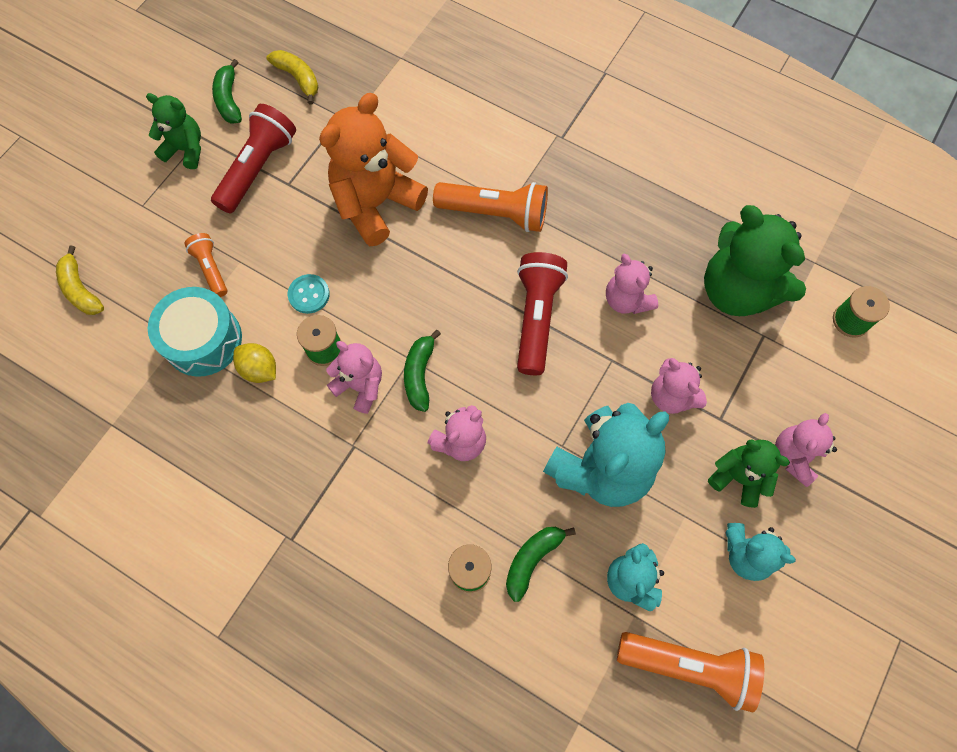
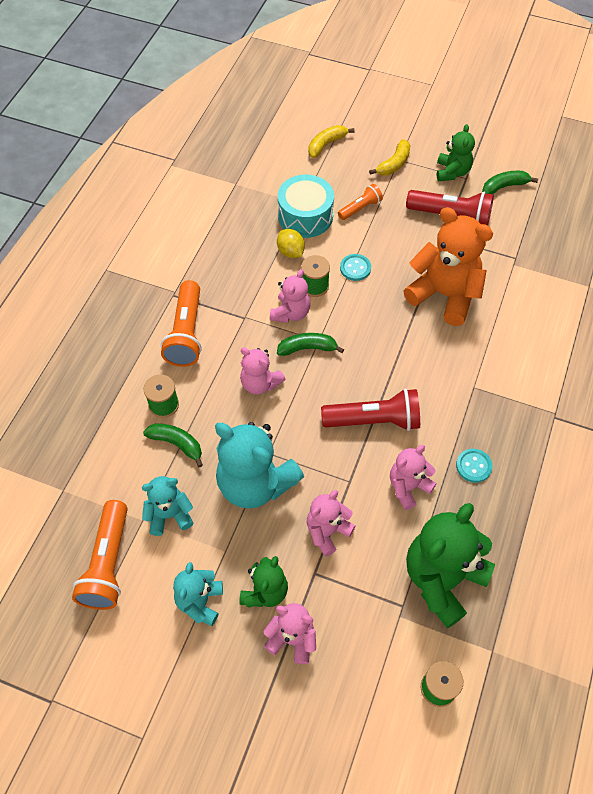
camera: 80 degrees right, 10 degrees down
(259, 369) = (290, 252): yellow lemon -> yellow lemon turned 60 degrees counterclockwise
(298, 78) = (540, 223): yellow banana -> yellow banana (394, 164)
(495, 213) = (461, 377): orange flashlight -> orange flashlight (186, 333)
(610, 229) = (473, 466): none -> turquoise button

